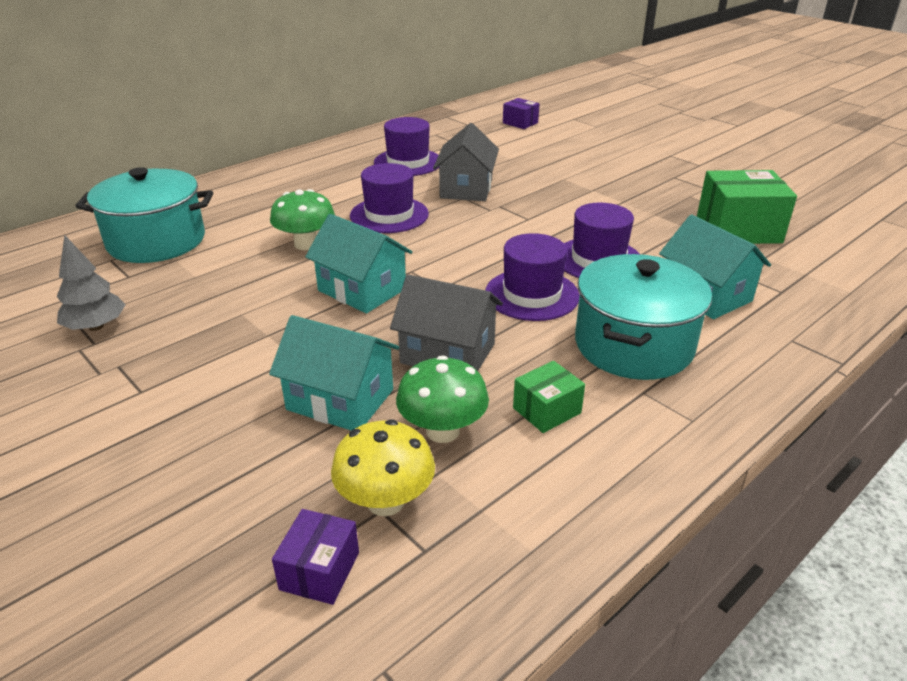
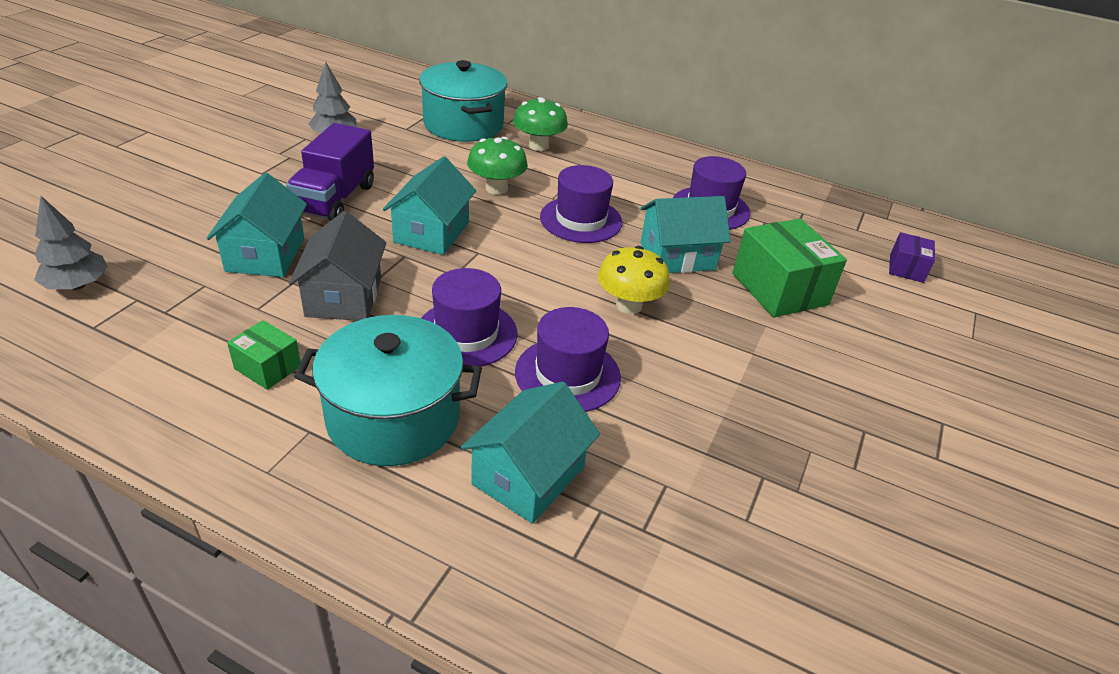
camera: 65 degrees right, 5 degrees up
(252, 341) = (335, 199): none -> purple truck
(319, 571) = (77, 285): purple box -> grey tree
(385, 501) = (145, 299): yellow mushroom -> yellow mushroom (629, 305)
(442, 431) = (231, 312): green mushroom -> green mushroom (538, 146)
(466, 188) = (677, 256): grey house -> turquoise house
(738, 229) = (736, 508): green box -> green box (779, 289)

